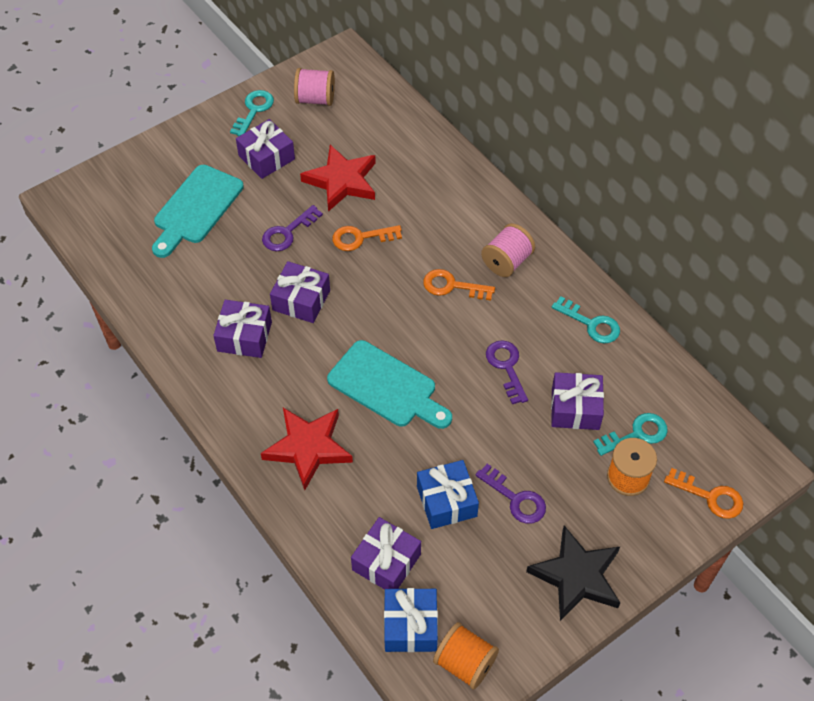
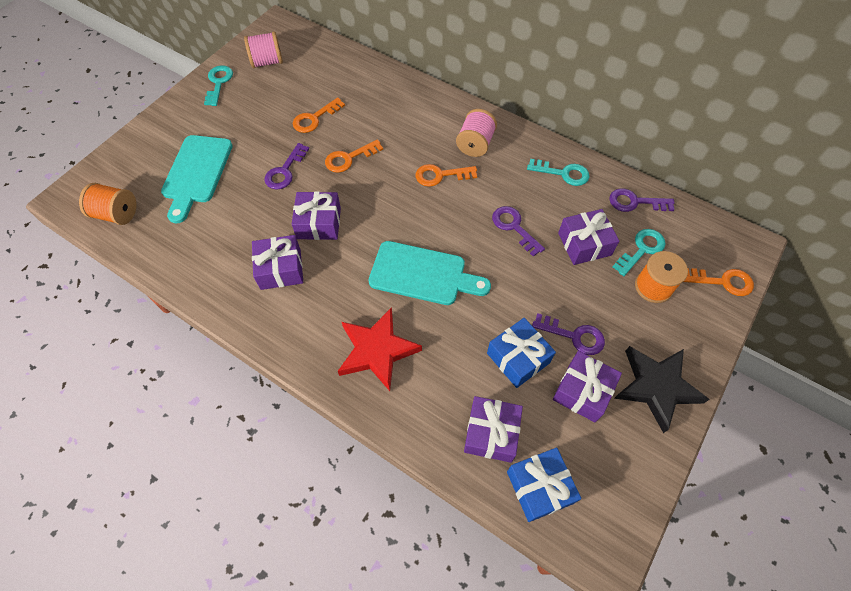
camera: 20 degrees left, 5 degrees up
(266, 157) = (243, 116): purple gift -> purple gift (582, 391)
(342, 181) = (315, 118): red star -> orange key
(464, 663) = (603, 505): orange spool -> orange spool (117, 214)
(657, 380) = (635, 202): none -> purple key

